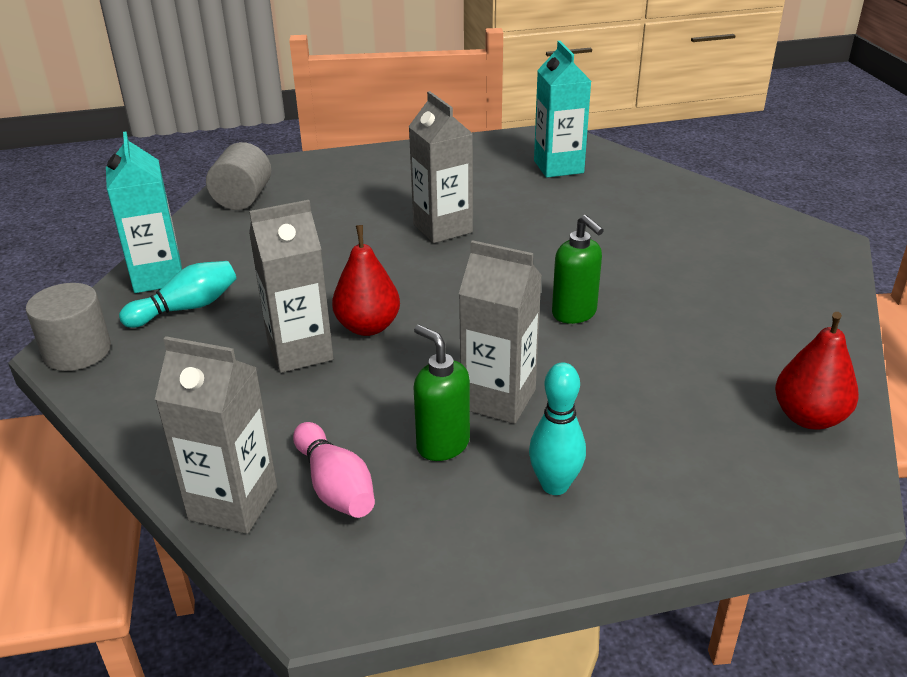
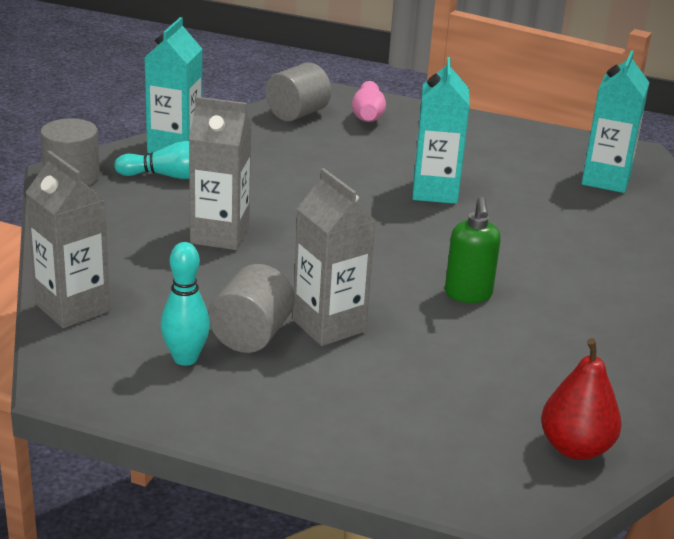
camera: 30 degrees right, 5 degrees down
(335, 486) = (148, 327): pink bowling pin -> pink bowling pin (368, 114)
(368, 327) = (288, 239): red pear -> none
(442, 228) = (435, 192): grey carton -> turquoise carton
(442, 444) = (251, 335): green soap dispenser -> grey cylinder
(555, 485) = (301, 396): turquoise bowling pin -> turquoise bowling pin (185, 358)

